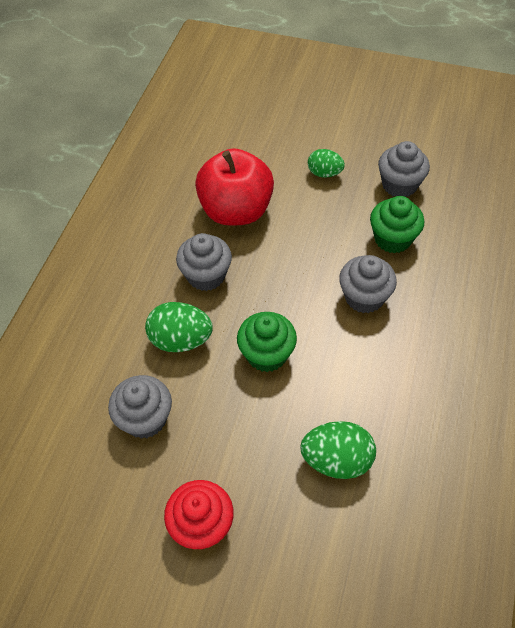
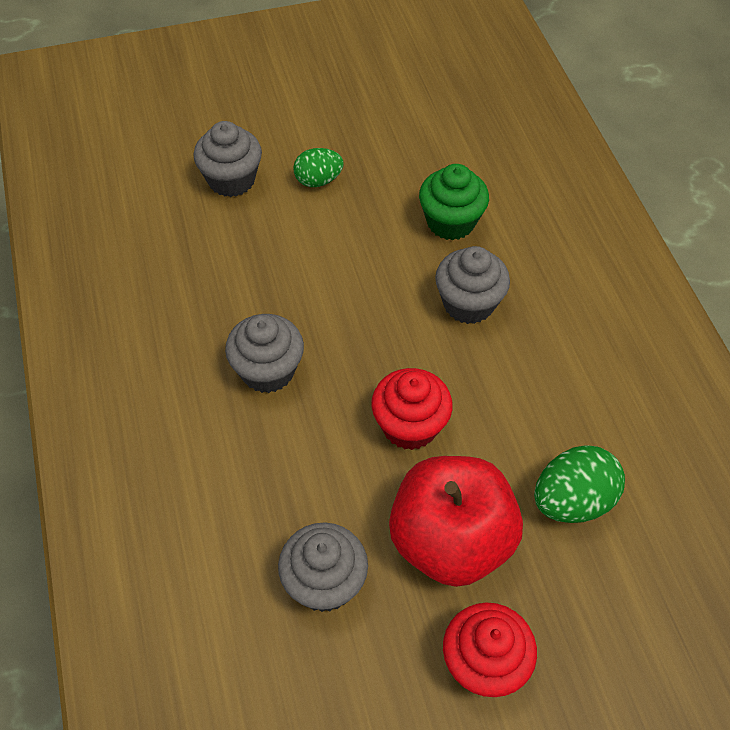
camera: 35 degrees left, 0 degrees up
(181, 340) = (295, 464): green egg -> none
(236, 211) = (245, 274): red apple -> red apple (450, 541)
(266, 354) = (409, 426): green cupcake -> red cupcake
(399, 185) = (413, 156): grey cupcake -> grey cupcake (231, 180)

